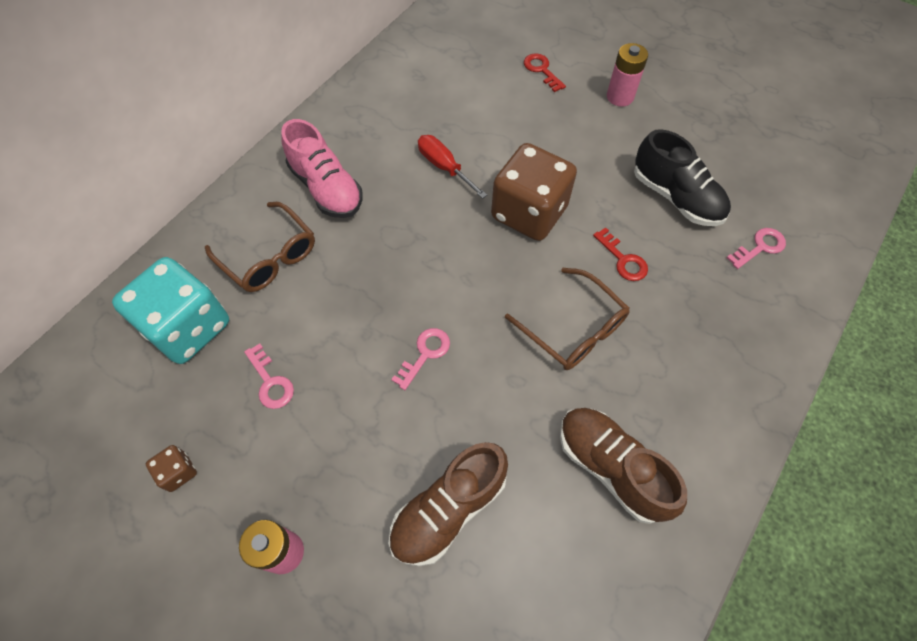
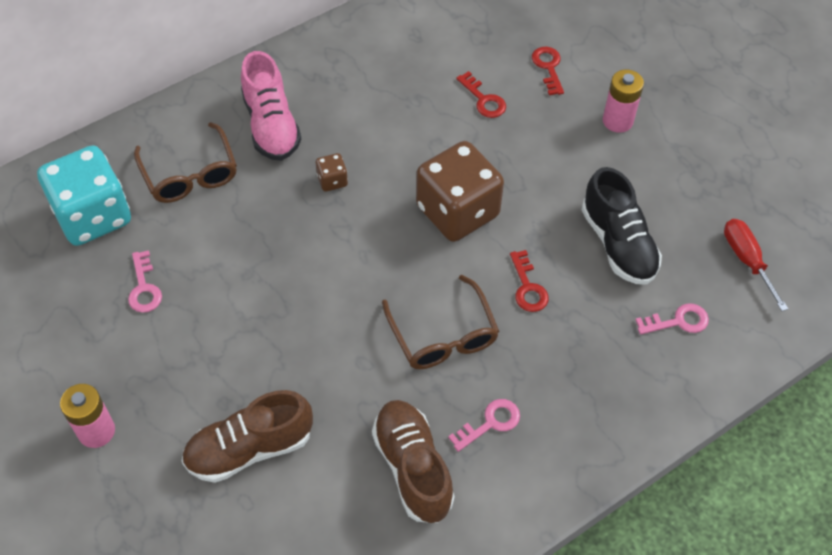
camera: 20 degrees right, 5 degrees down
(178, 472) = (37, 336): brown dice -> brown dice (332, 180)
(425, 354) = (292, 310): pink key -> pink key (490, 423)
(444, 167) = (395, 139): red screwdriver -> red screwdriver (746, 260)
(502, 111) = (483, 100): none -> red key

